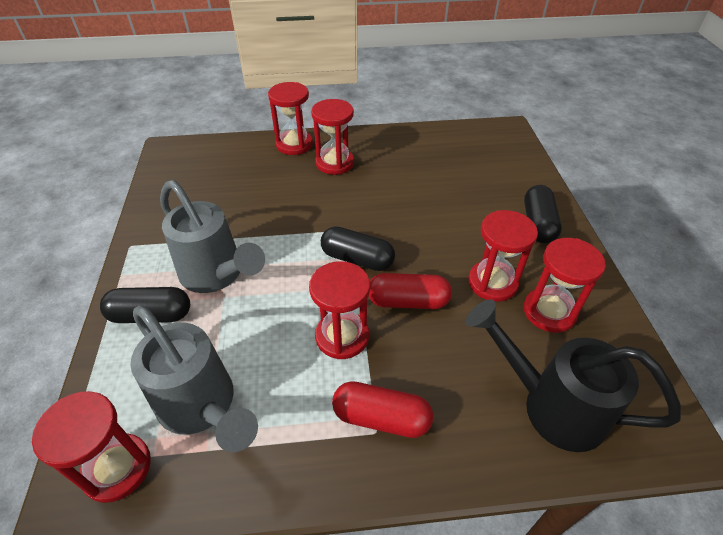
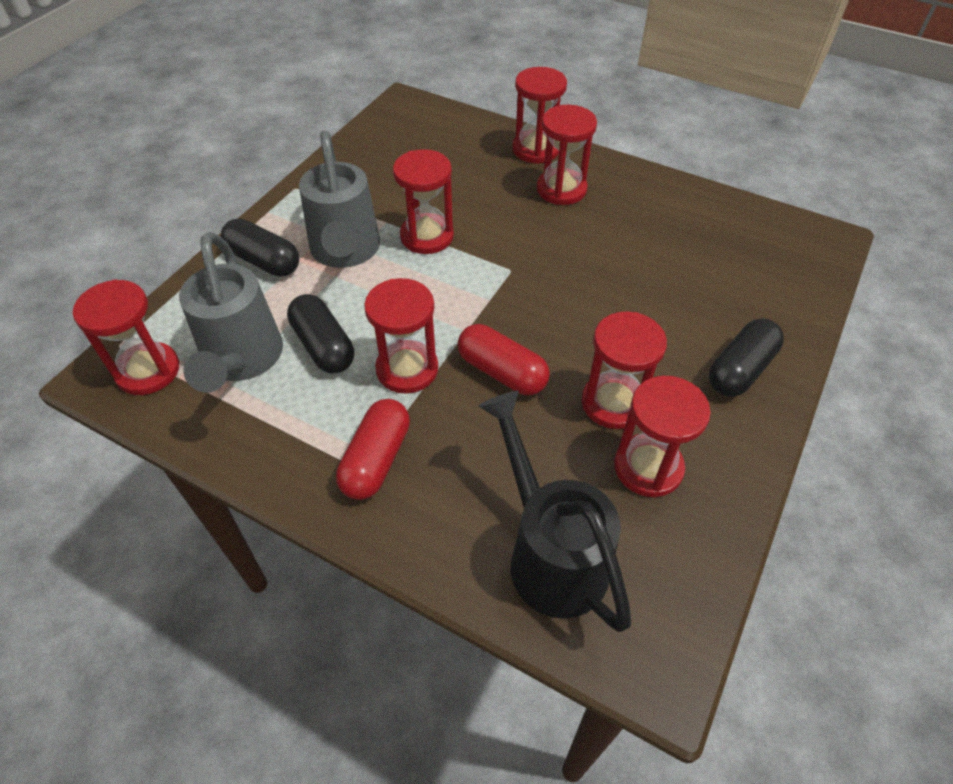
camera: 35 degrees right, 5 degrees up
(270, 234) = (427, 236): none -> red hourglass
(357, 259) = (490, 303): black capsule -> black capsule (323, 346)
(381, 417) = (376, 460): red capsule -> red capsule turned 60 degrees clockwise

